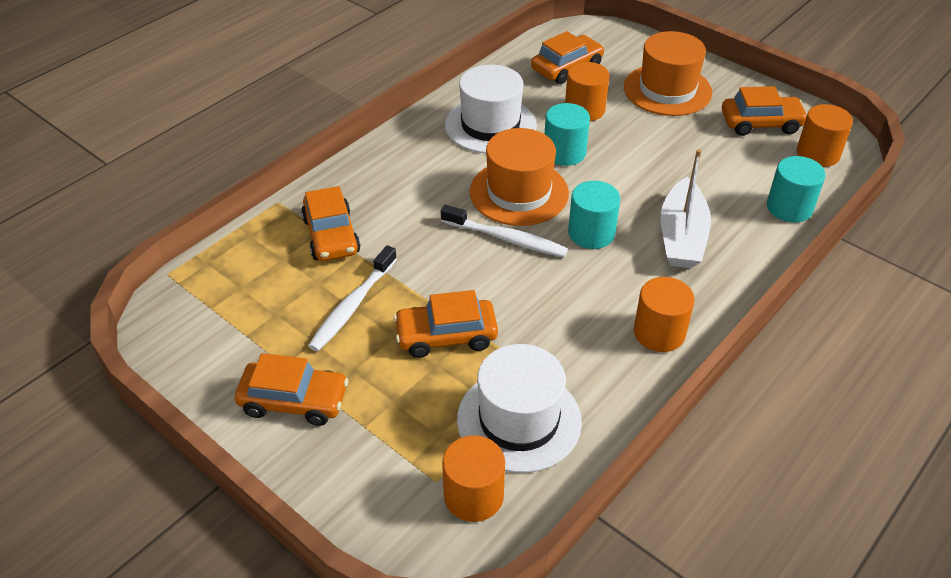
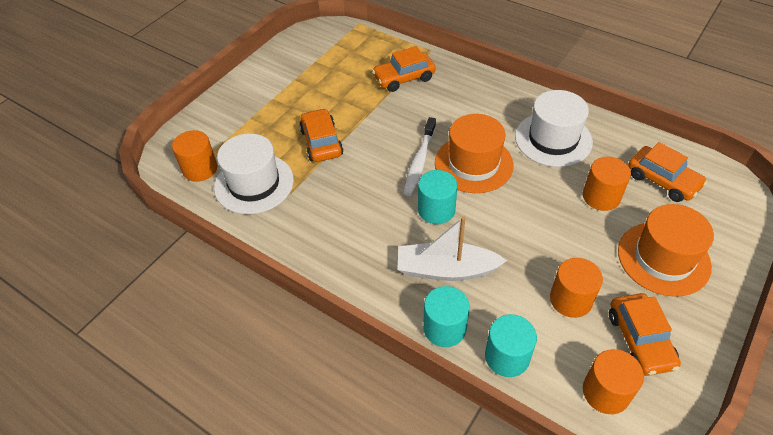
camera: 85 degrees right, 5 degrees up
(294, 400) = (268, 88): orange car -> none
(352, 305) = (343, 98): white toothbrush -> none
(564, 152) = (533, 187): turquoise cylinder -> turquoise cylinder (444, 328)
(659, 333) = (334, 255): orange cylinder -> orange cylinder (570, 299)

